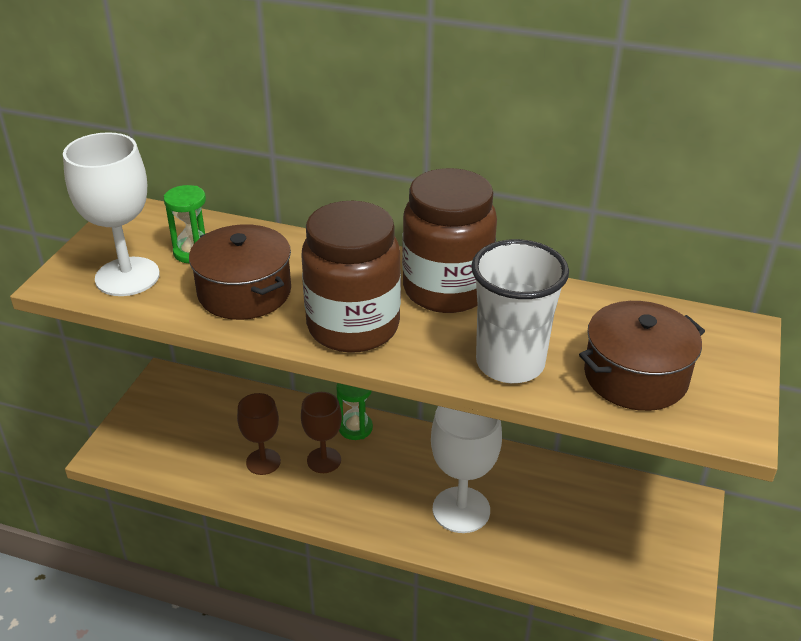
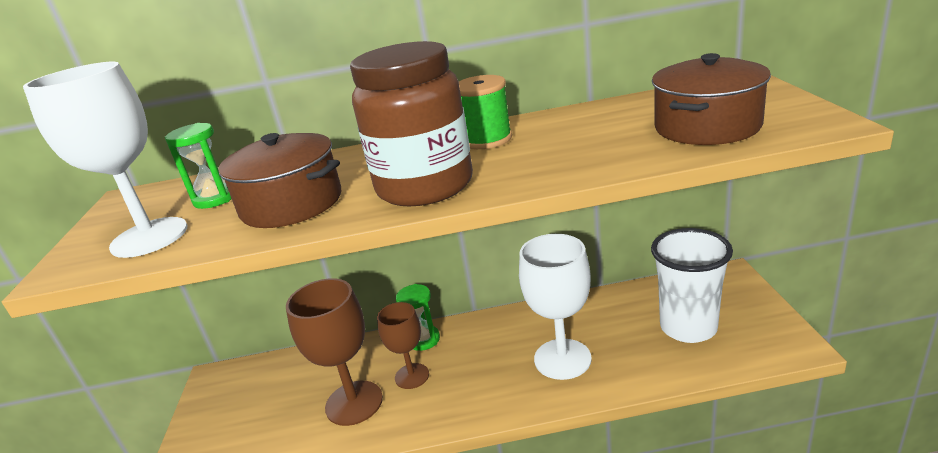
camera: 20 degrees left, 10 degrees down
(263, 462) = (354, 403): brown goblet -> brown goblet, size x1.60
(446, 290) = (487, 139): brown jar -> green spool
(510, 363) = (595, 156): white cup -> white cup (688, 327)

